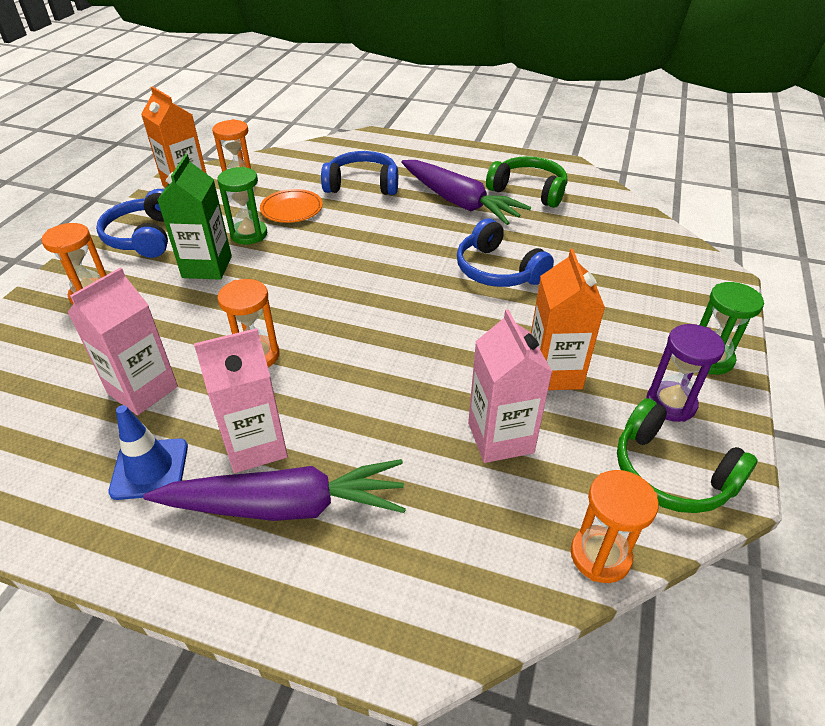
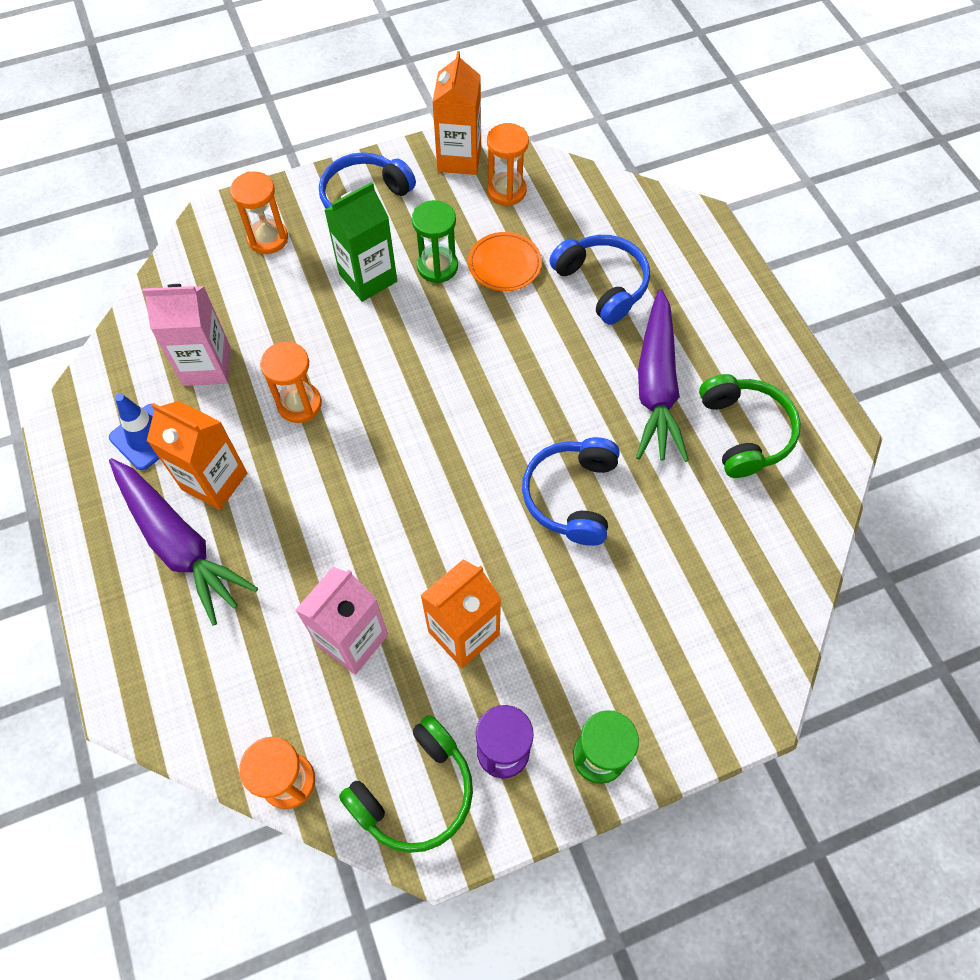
camera: 50 degrees right, 20 degrees up
(255, 445) = (214, 481): pink carton -> orange carton
(671, 473) = (415, 792): green headphones -> green headphones turned 135 degrees counterclockwise

